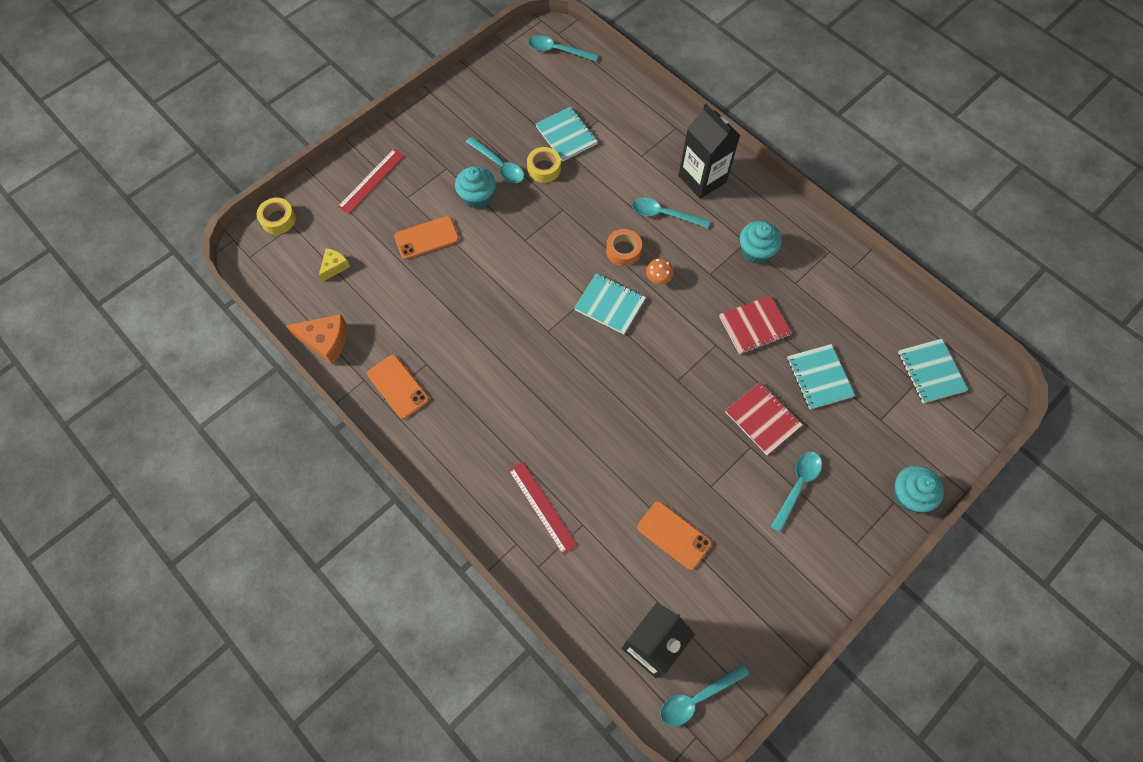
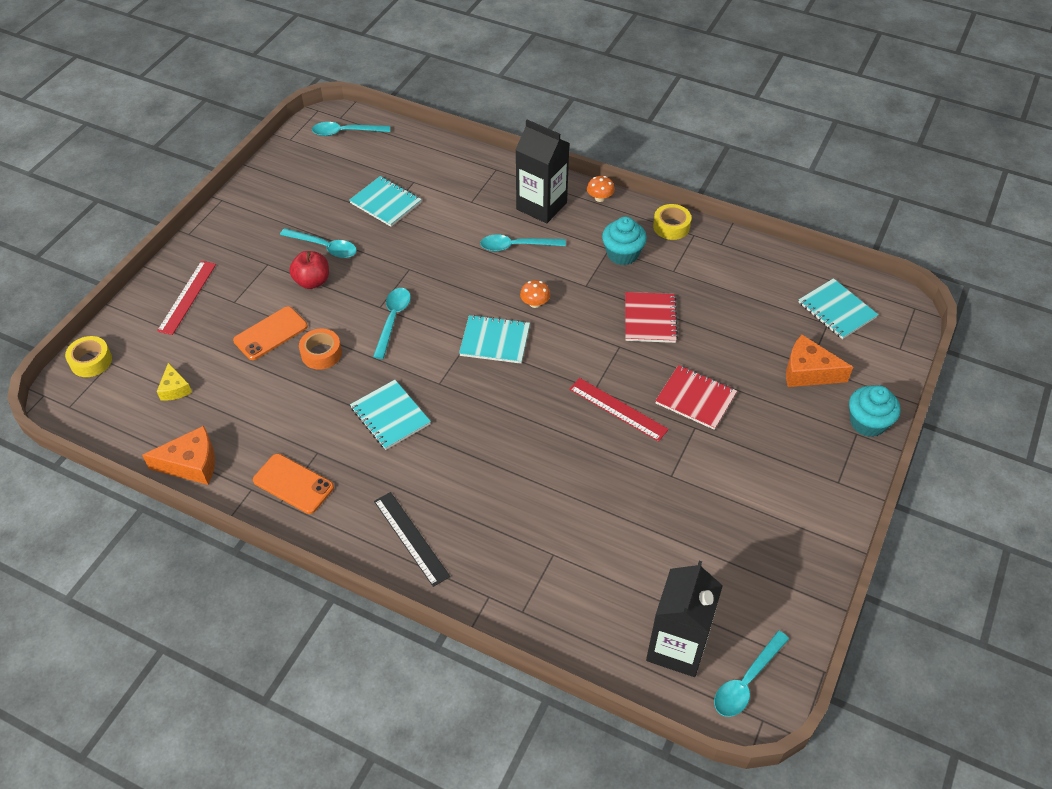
camera: 20 degrees left, 15 degrees down
(334, 266) = (175, 389): yellow cheese -> yellow cheese turned 150 degrees clockwise
(473, 469) = (411, 538): none -> black ruler
(477, 197) = (312, 281): turquoise cupcake -> red apple
(542, 507) = (502, 551): red ruler -> red ruler (618, 409)
(544, 168) = (374, 238): yellow tape -> yellow tape (671, 226)
(623, 251) = (488, 289): orange tape -> orange tape (321, 353)
(674, 535) = (653, 533): orange phone -> none
(754, 326) = (650, 319): red notebook -> red notebook turned 45 degrees counterclockwise
(758, 186) = (600, 198): none -> orange mushroom
(797, 486) = (757, 448): turquoise spoon -> turquoise spoon (393, 320)
(819, 377) = (734, 345): turquoise notebook -> turquoise notebook (390, 416)
(876, 426) = (808, 372): none -> orange cheese

